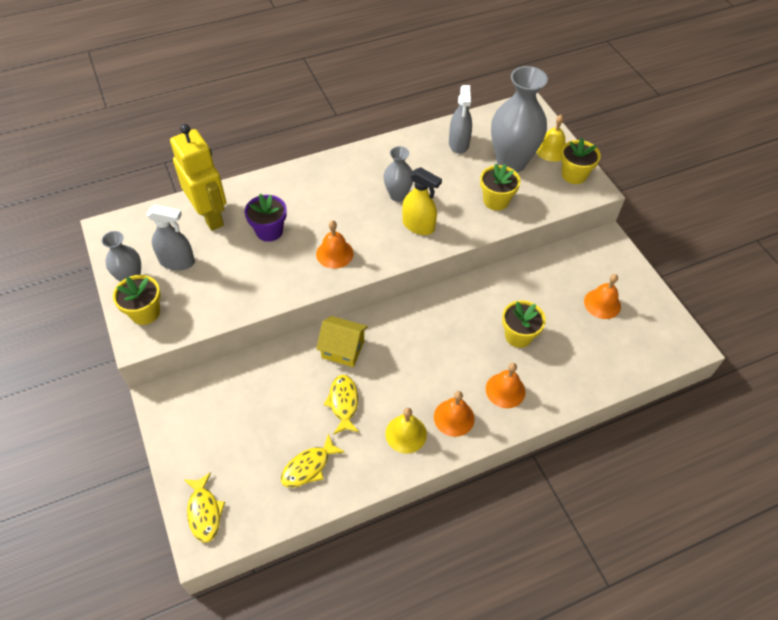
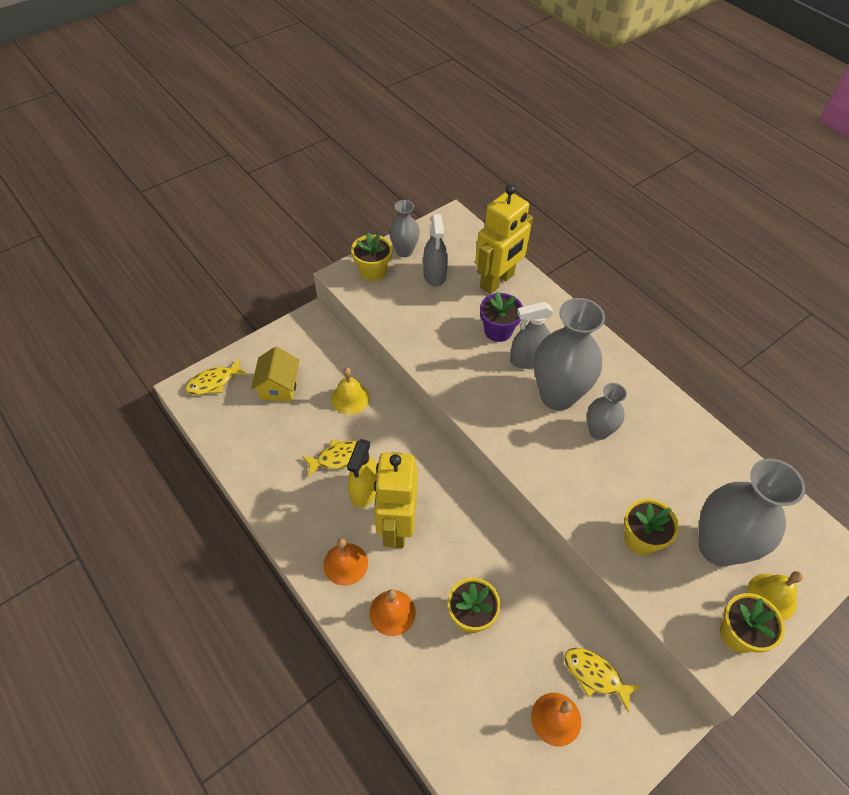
camera: 75 degrees right, 0 degrees up
(309, 467) = (267, 446): yellow fish -> yellow fish (595, 675)
(334, 253) = (491, 392): orange bell -> none
(343, 349) = (400, 442): yellow house -> yellow house (278, 387)
(355, 210) = (557, 396): none -> grey vase
(406, 434) = (317, 521): yellow bell -> yellow bell (350, 398)
(418, 226) = (562, 461): yellow spray bottle -> yellow spray bottle (364, 491)
(428, 370) = (396, 526): none -> yellow robot
(459, 143) = (717, 479): grey spray bottle -> grey spray bottle (528, 359)

